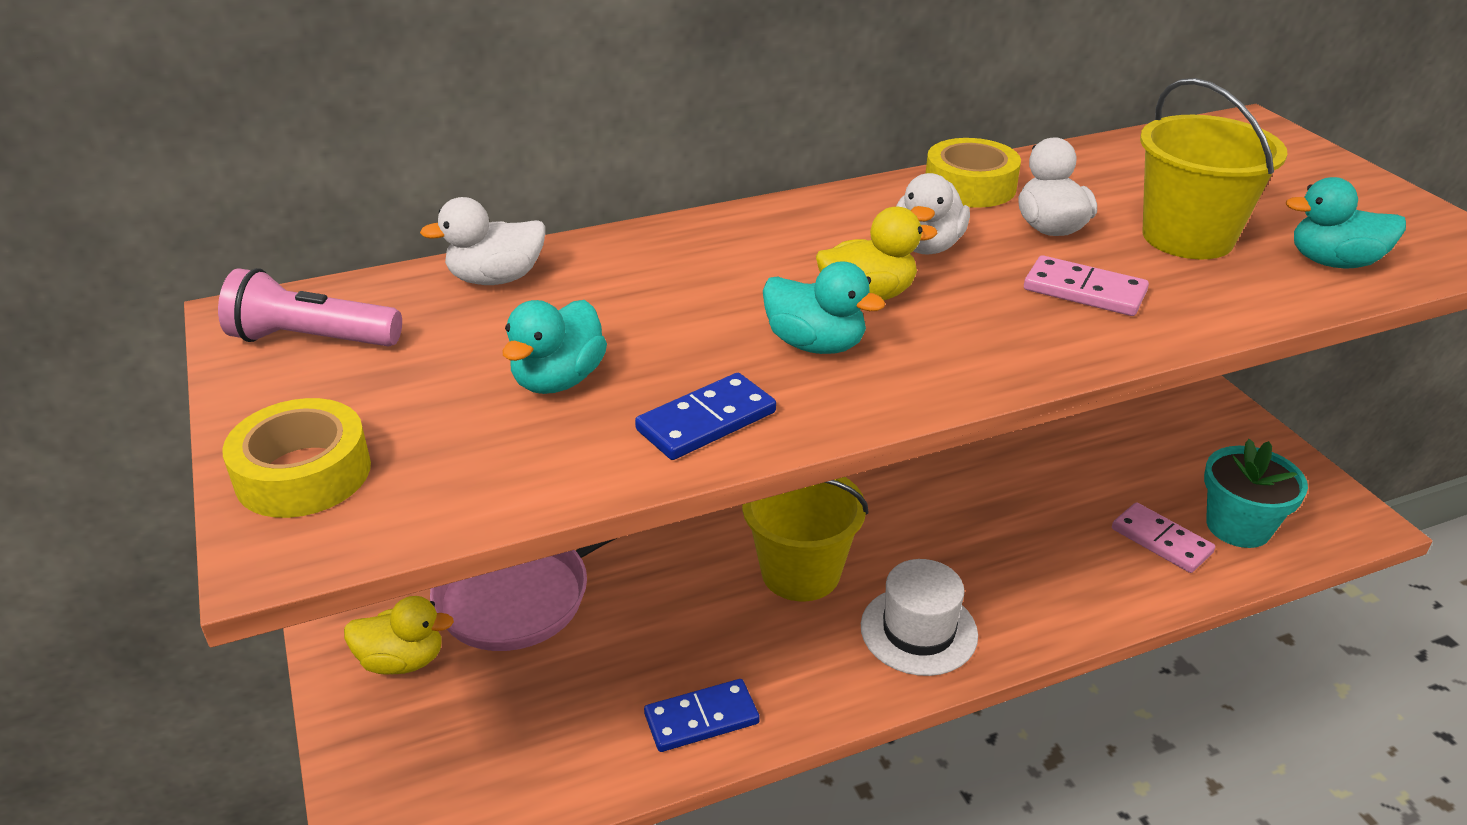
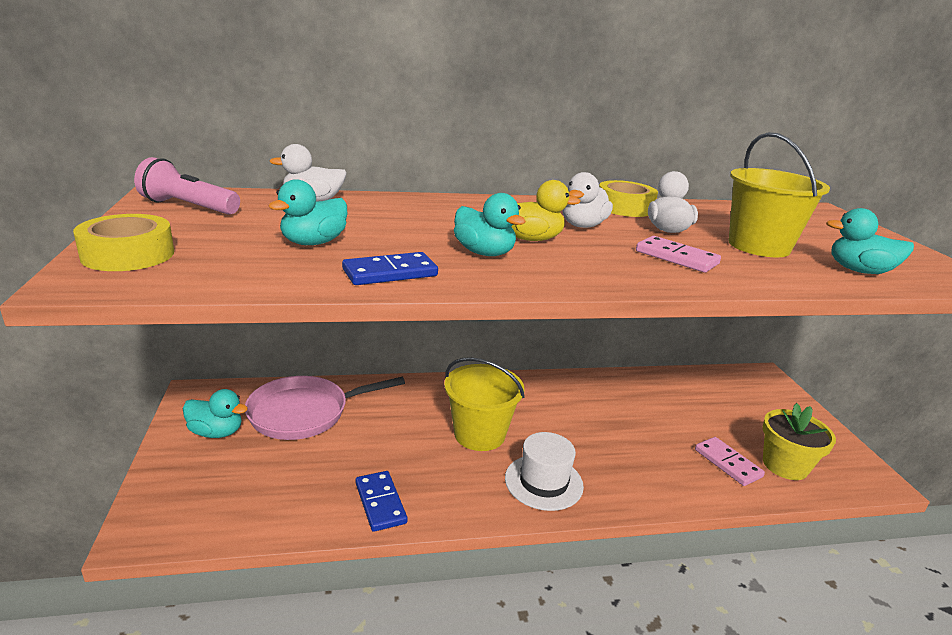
camera: 10 degrees right, 10 degrees down
(402, 660) = (216, 432): yellow duck -> turquoise duck
(701, 719) = (380, 503): blue domino -> blue domino turned 75 degrees clockwise
(1238, 526) = (785, 465): turquoise flower pot -> yellow flower pot

